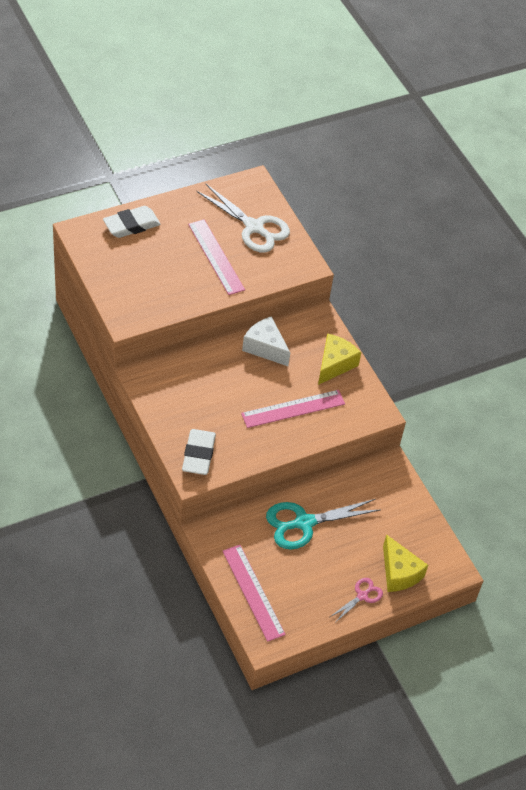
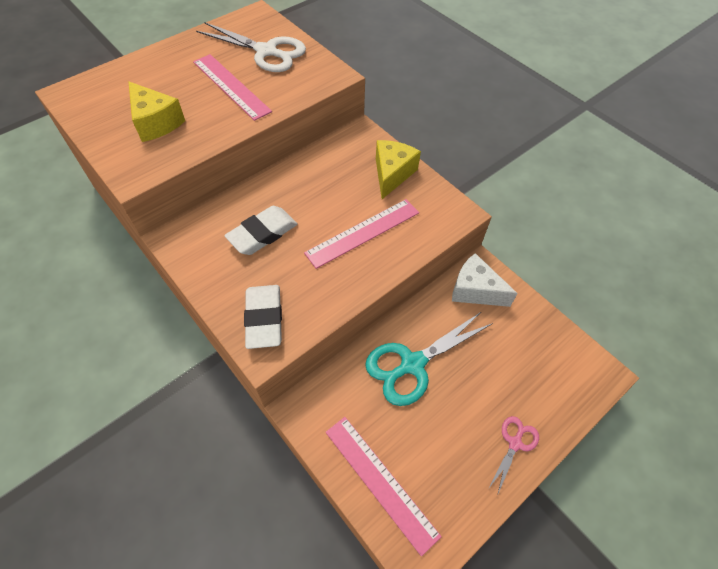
camera: 10 degrees left, 5 degrees up
(131, 225) = (128, 75): white eraser -> white eraser (262, 233)
(265, 348) = (312, 174): white cheese -> white cheese (475, 290)
(399, 573) = (544, 397): yellow cheese -> yellow cheese (156, 123)

